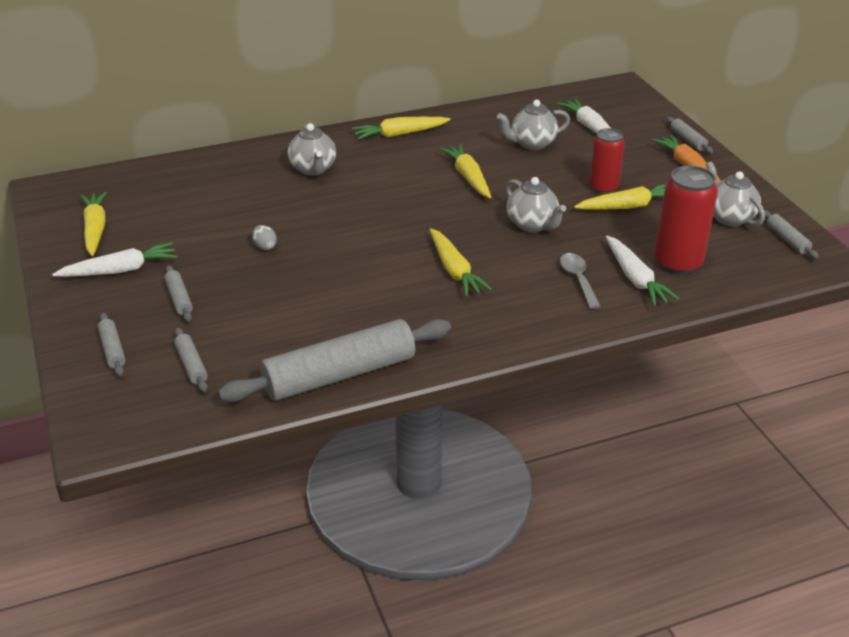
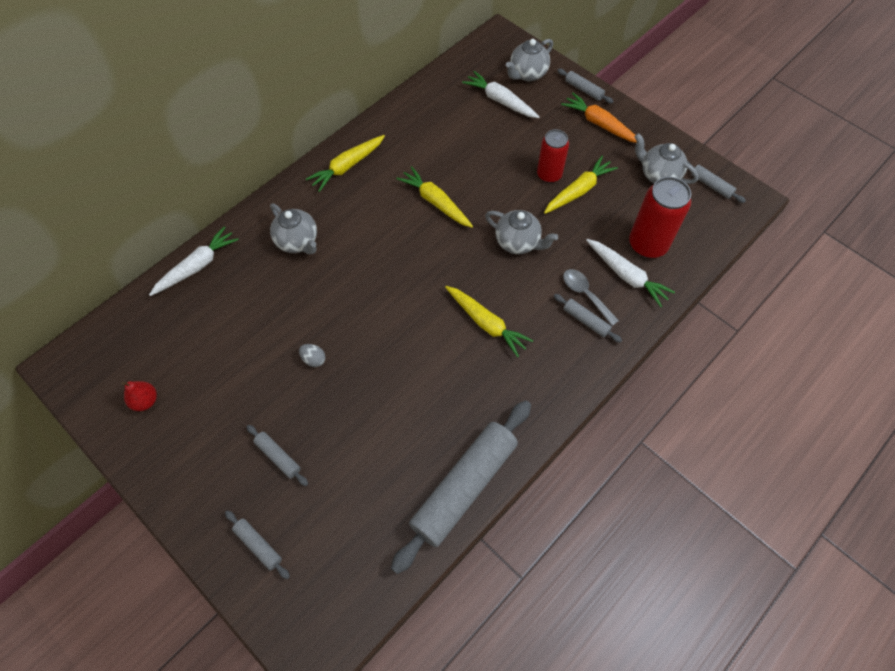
camera: 25 degrees left, 25 degrees up
(95, 229) = (145, 401): yellow carrot -> red pear
(120, 270) = (202, 444): white carrot -> white carrot (197, 266)
(191, 365) = (338, 532): grey rolling pin -> grey rolling pin (586, 321)
(532, 144) = (465, 139): grey teapot -> grey teapot (527, 74)

